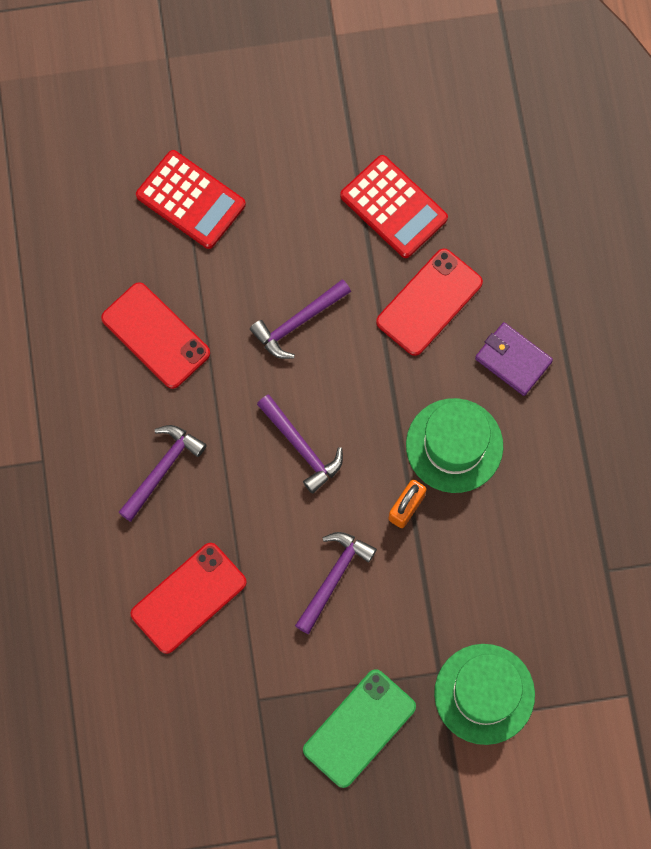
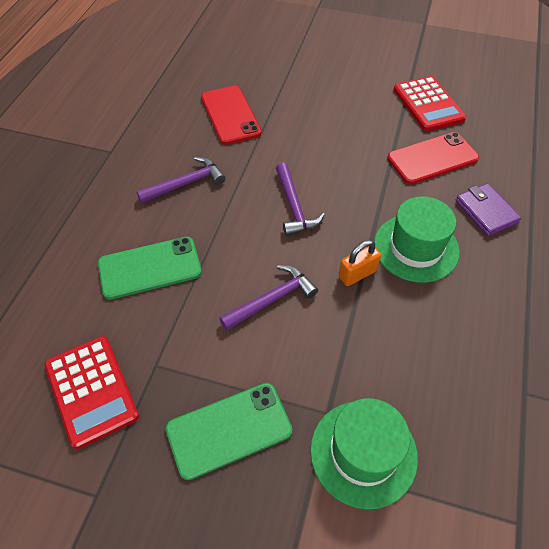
camera: 25 degrees right, 20 degrees down
(188, 598) = (150, 268): red phone -> green phone
(191, 200) = (295, 63): red calculator -> red calculator (91, 390)
(298, 322) = (331, 139): purple hammer -> none

